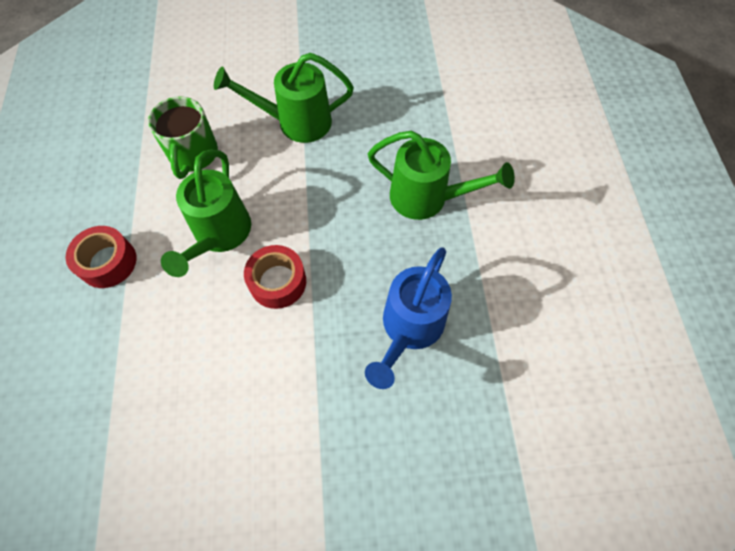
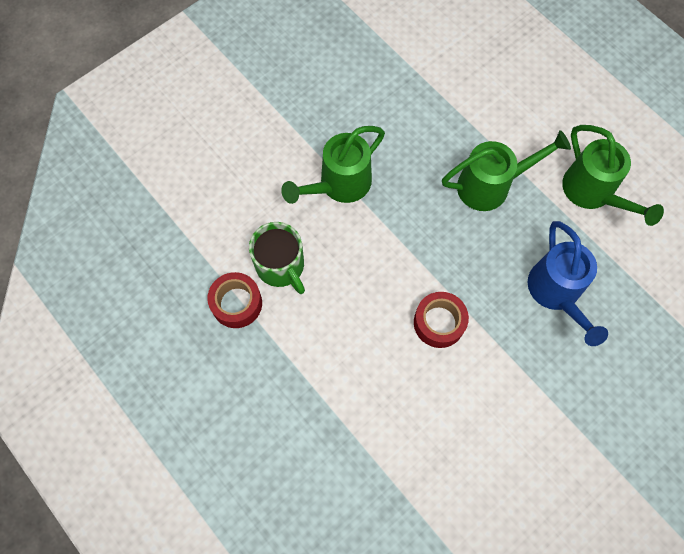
camera: 35 degrees left, 5 degrees up
(108, 262) = (297, 397): red tape -> red tape (236, 303)
(219, 235) = (364, 317): green watering can -> green watering can (593, 193)

